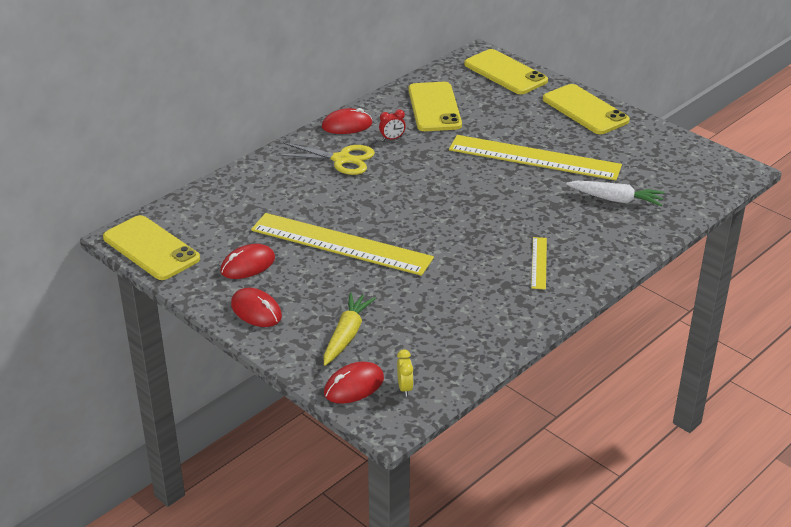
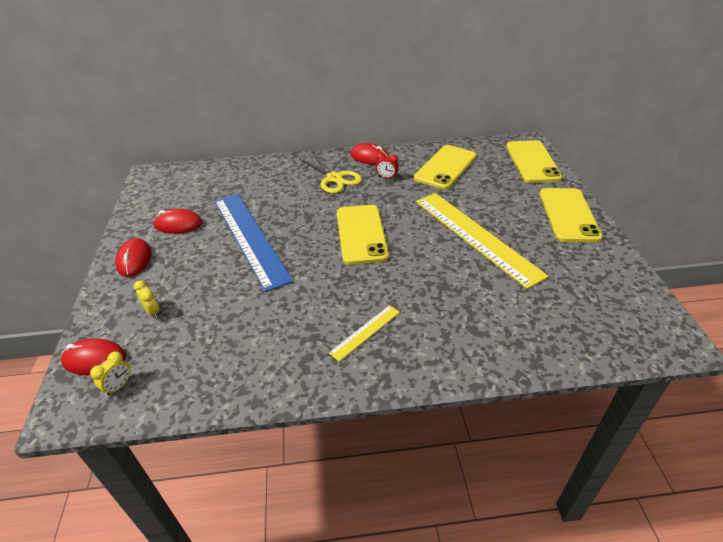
camera: 40 degrees right, 5 degrees up
(151, 248) = (150, 187): yellow phone -> yellow phone (361, 234)
(341, 244) = (250, 238): yellow ruler -> blue ruler
(346, 335) = (152, 312): yellow carrot -> yellow clock
(616, 199) = (506, 307): white carrot -> none

